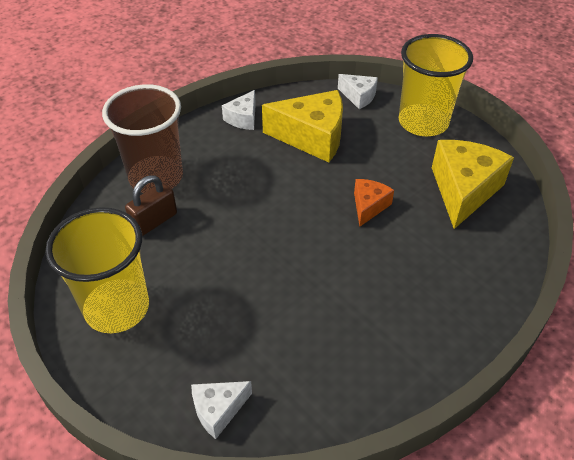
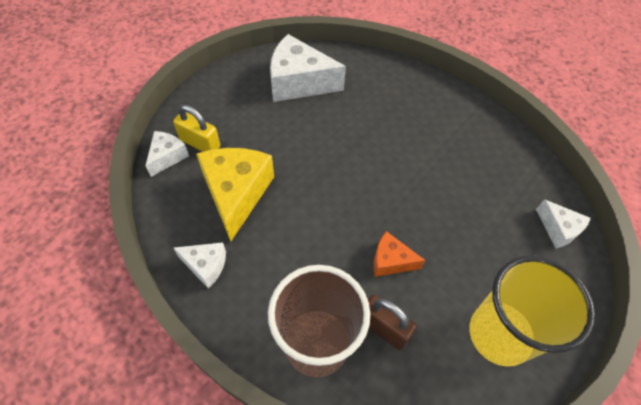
camera: 100 degrees left, 10 degrees up
(369, 206) = (328, 144): orange cheese -> orange cheese (391, 261)
(373, 116) = (200, 143): none -> yellow padlock
(423, 122) = (210, 106): yellow cup -> none
(463, 190) = (299, 82): yellow cheese -> white cheese

